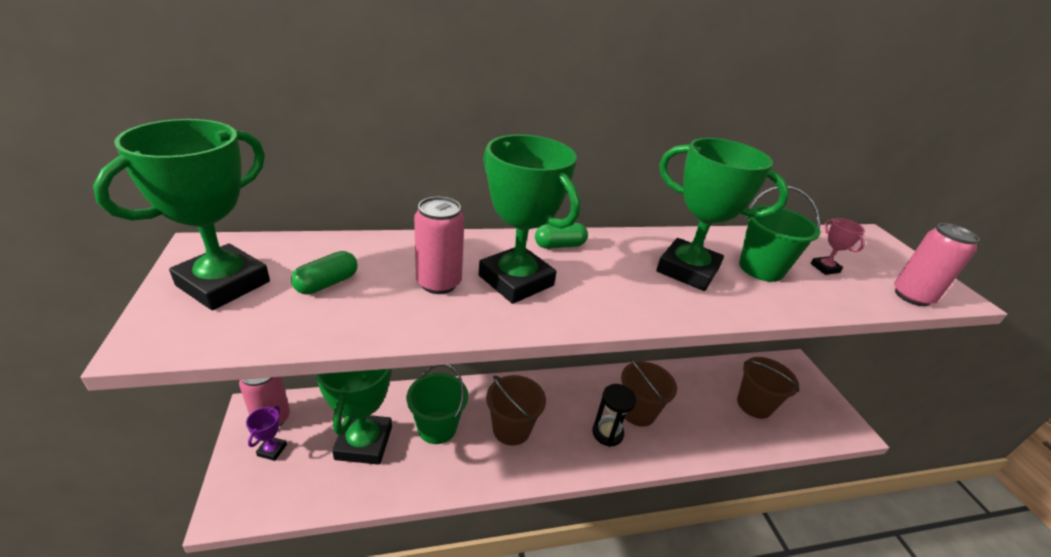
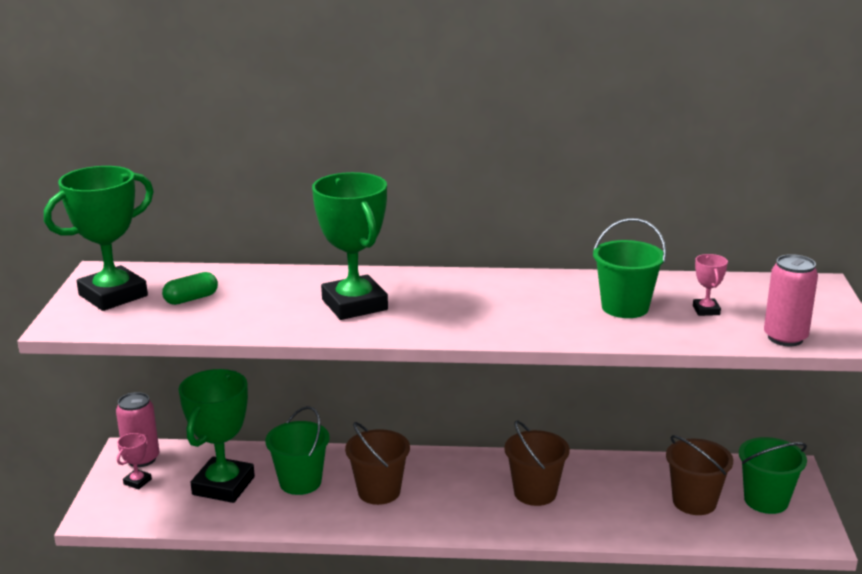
camera: 20 degrees right, 10 degrees down
(272, 450) = (137, 482): purple trophy -> pink trophy
(439, 283) = (284, 303): pink can -> none
(559, 245) = (417, 280): green capsule -> none
(607, 433) = (487, 506): black hourglass -> none
(687, 270) = (537, 305): green trophy -> none
(798, 396) = (766, 500): none -> green bucket

